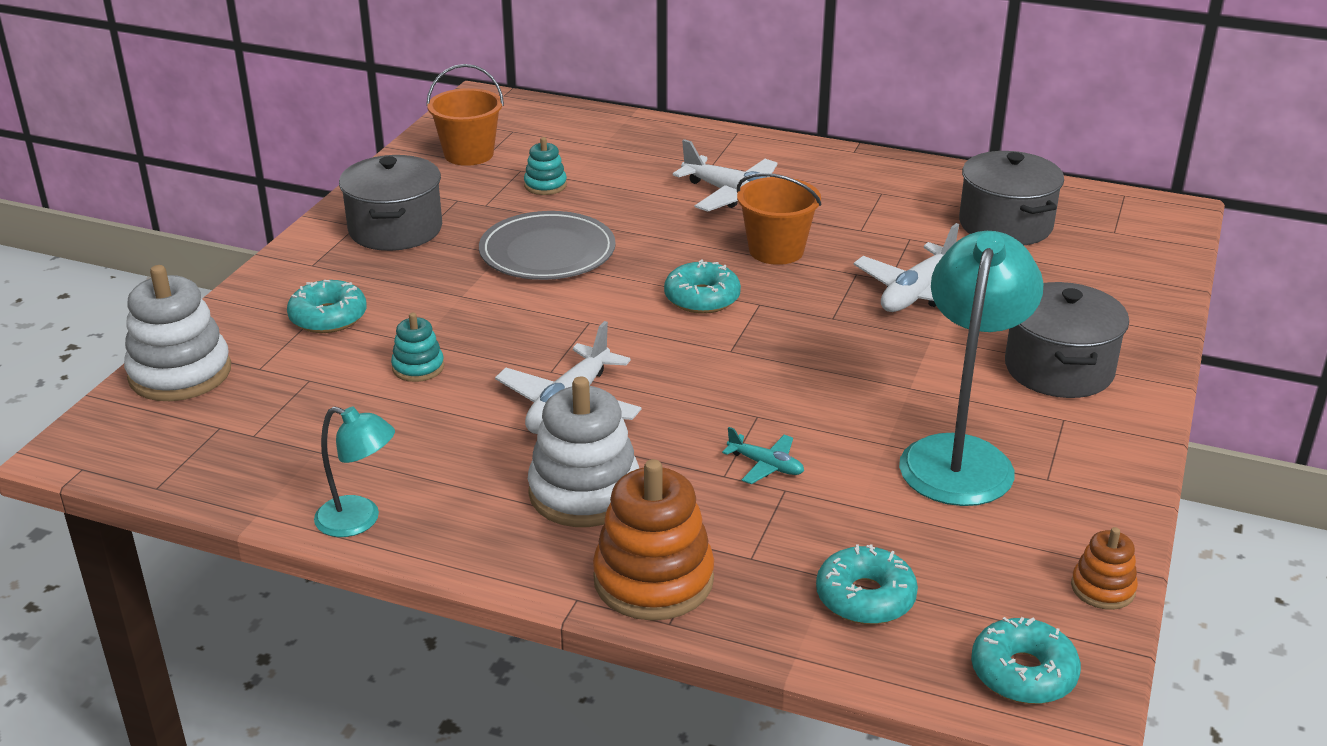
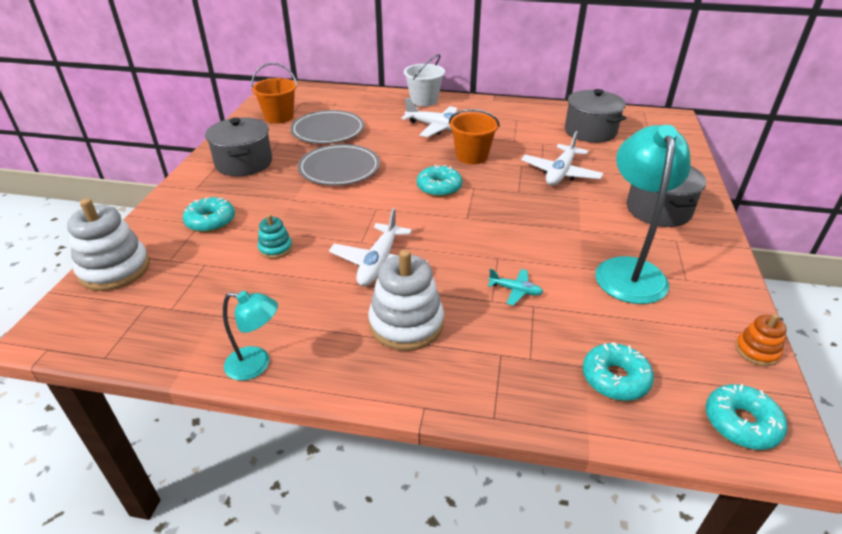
camera: 10 degrees left, 5 degrees up
(545, 185) = (328, 130): turquoise stacking toy -> grey plate
(653, 580) = (472, 384): orange stacking toy -> none
(727, 144) = (424, 100): none -> white bucket

